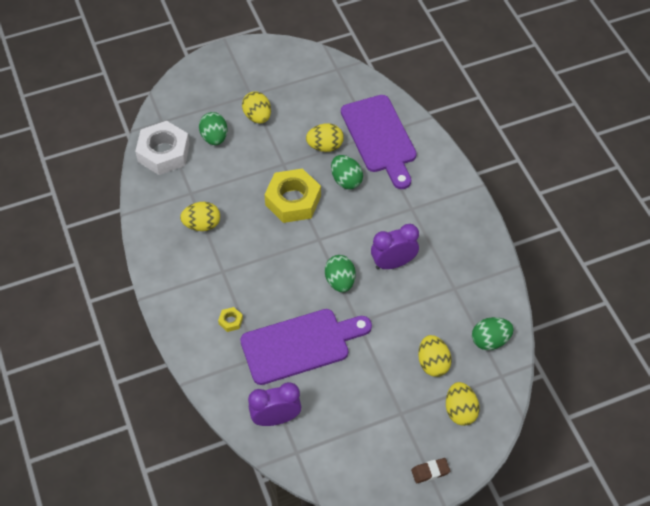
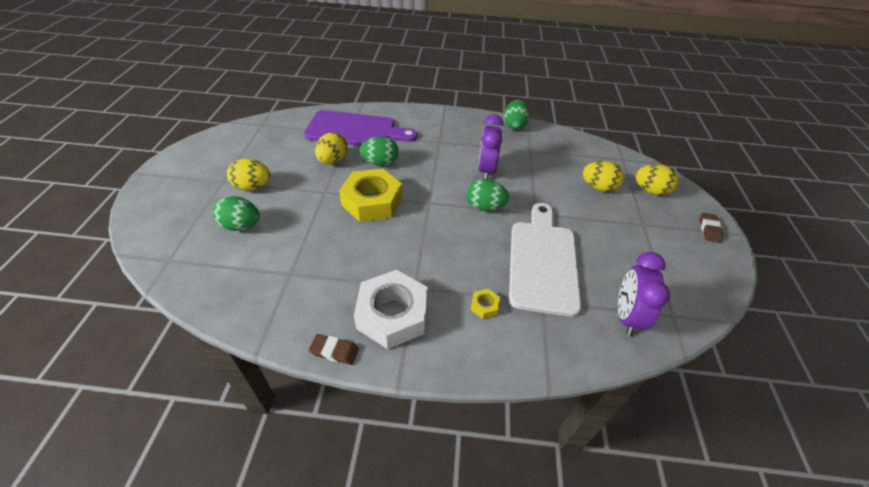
camera: 65 degrees left, 10 degrees down
(146, 252) = (334, 351): none -> brown eraser
(163, 153) = (212, 275): white nut -> white nut (392, 314)
(202, 225) = (341, 280): yellow egg -> none
(300, 345) = (542, 261): purple cutting board -> white cutting board
(490, 340) = (588, 152): green egg -> green egg (514, 126)

